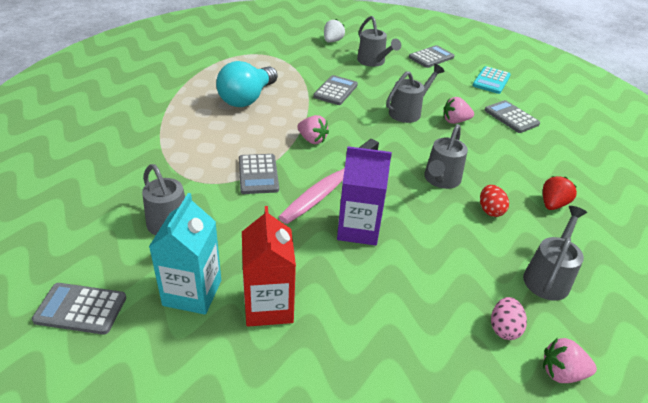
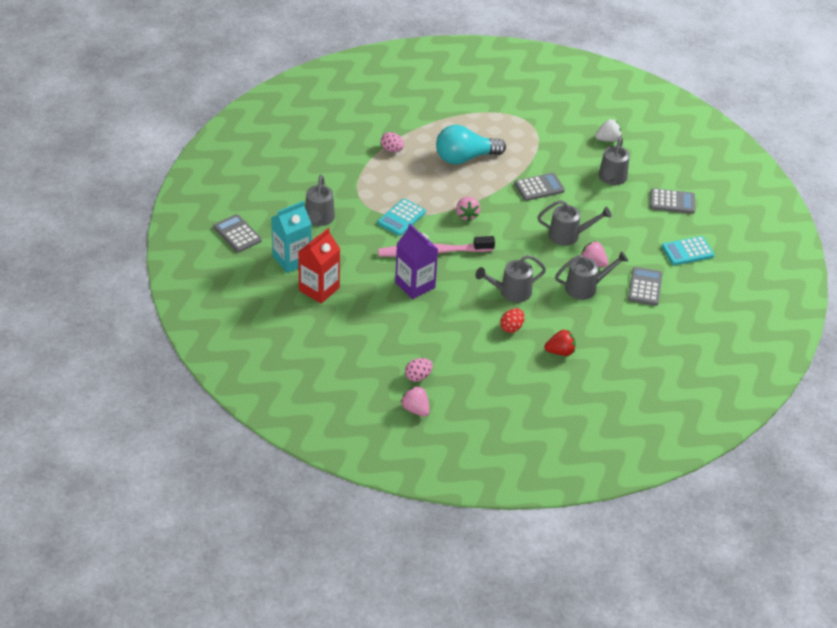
camera: 45 degrees right, 5 degrees up
(172, 123) = (392, 150): none -> pink egg
(258, 174) = (401, 218): grey calculator -> turquoise calculator
(548, 277) = (483, 377): grey watering can -> grey watering can (586, 287)

